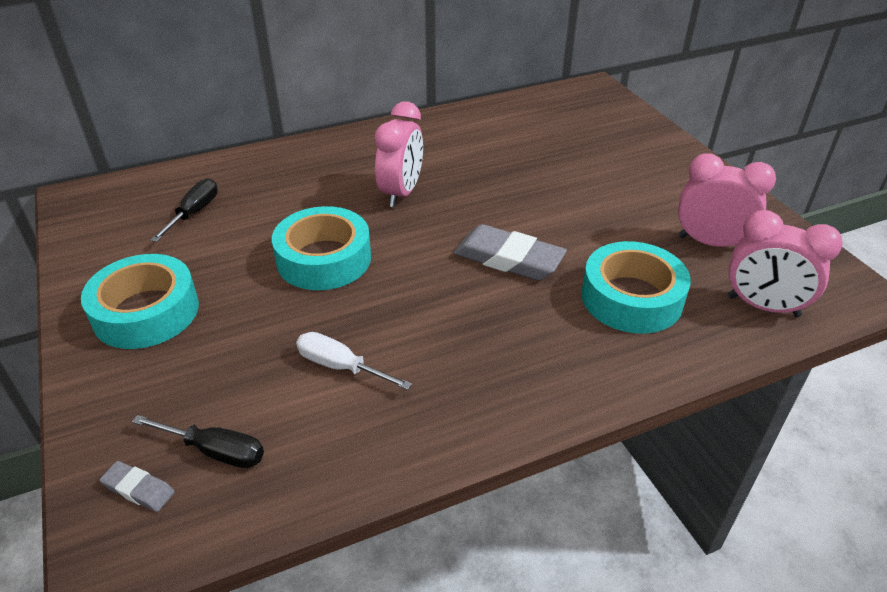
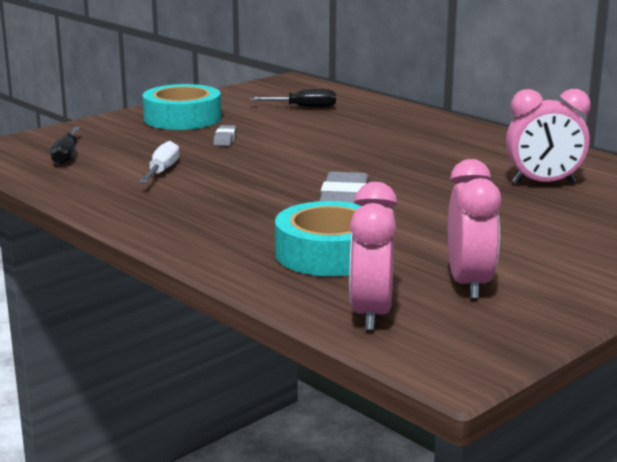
camera: 70 degrees right, 20 degrees down
(138, 489) = (30, 146): grey eraser -> grey eraser (225, 139)
(324, 259) = (283, 148): turquoise tape -> none
(401, 193) = (405, 156): pink clock -> pink clock (543, 183)

